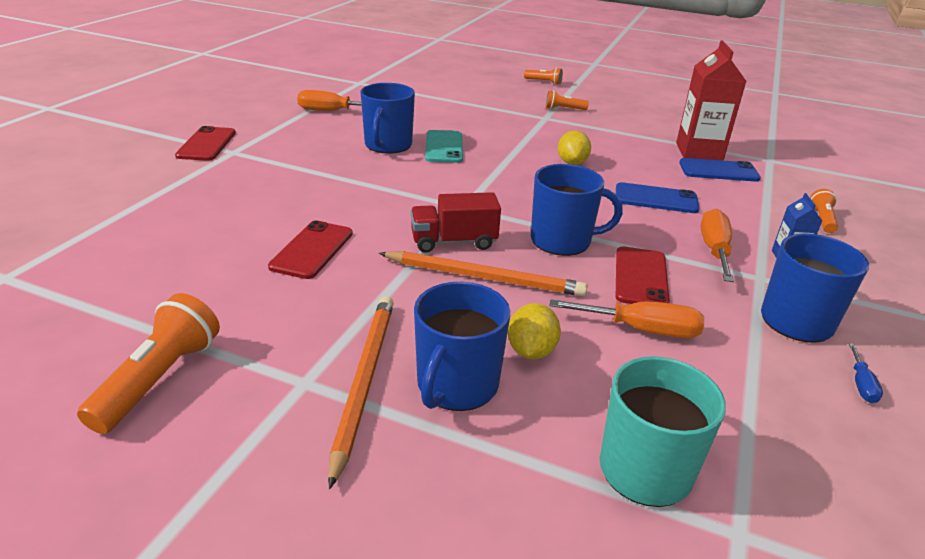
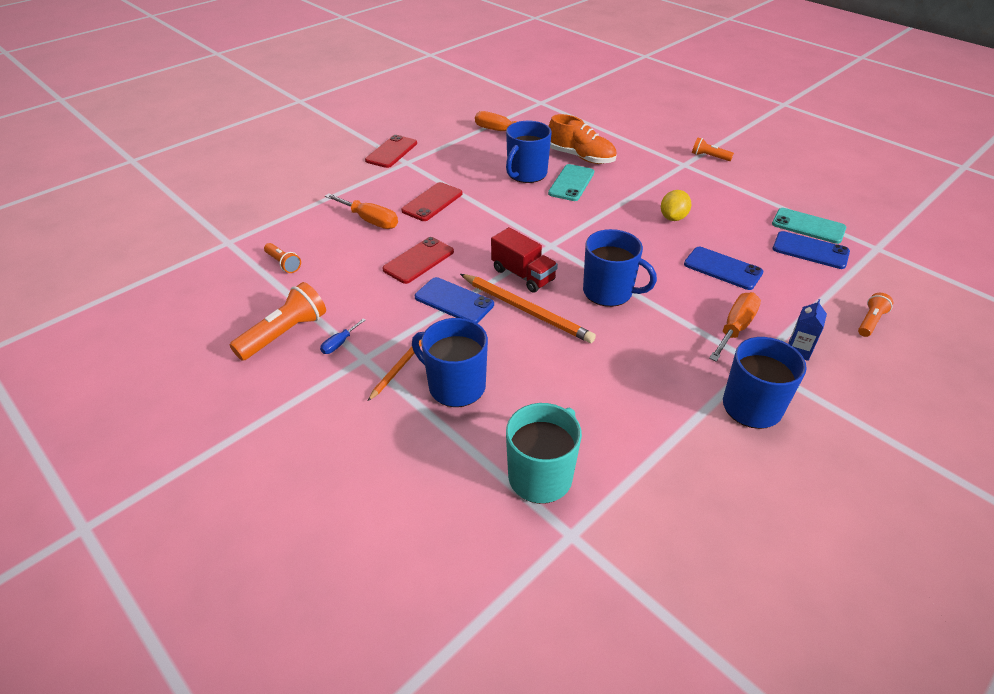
camera: 25 degrees right, 10 degrees up
(363, 382) = (399, 367): orange pencil -> orange pencil, size x0.57
(388, 285) = (454, 301): none -> blue phone
(437, 124) = (581, 157): none -> orange shoe
(453, 242) = (523, 275): red truck -> red truck turned 150 degrees counterclockwise
(456, 385) = (455, 386): blue mug -> blue mug turned 75 degrees clockwise
(531, 351) = (521, 375): yellow lemon -> none
(544, 82) = (713, 122): orange flashlight -> orange flashlight (283, 263)
(641, 277) = (650, 338): red phone -> red phone (432, 202)
(642, 330) = (616, 381): orange screwdriver -> orange screwdriver (370, 220)
(699, 152) = (808, 226): red carton -> turquoise phone
(861, 384) = (759, 470): blue screwdriver -> blue screwdriver (339, 343)

